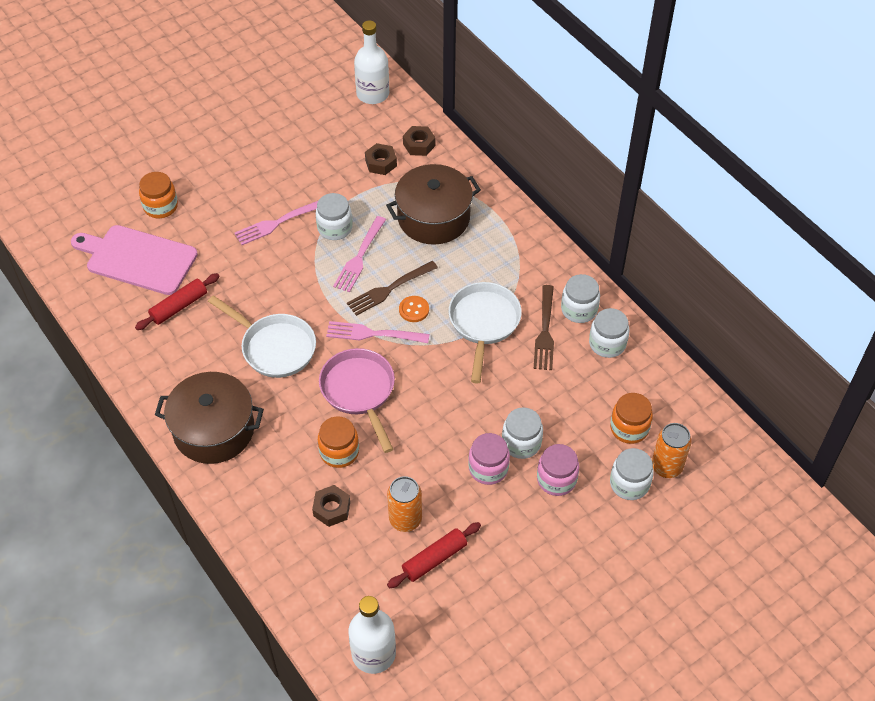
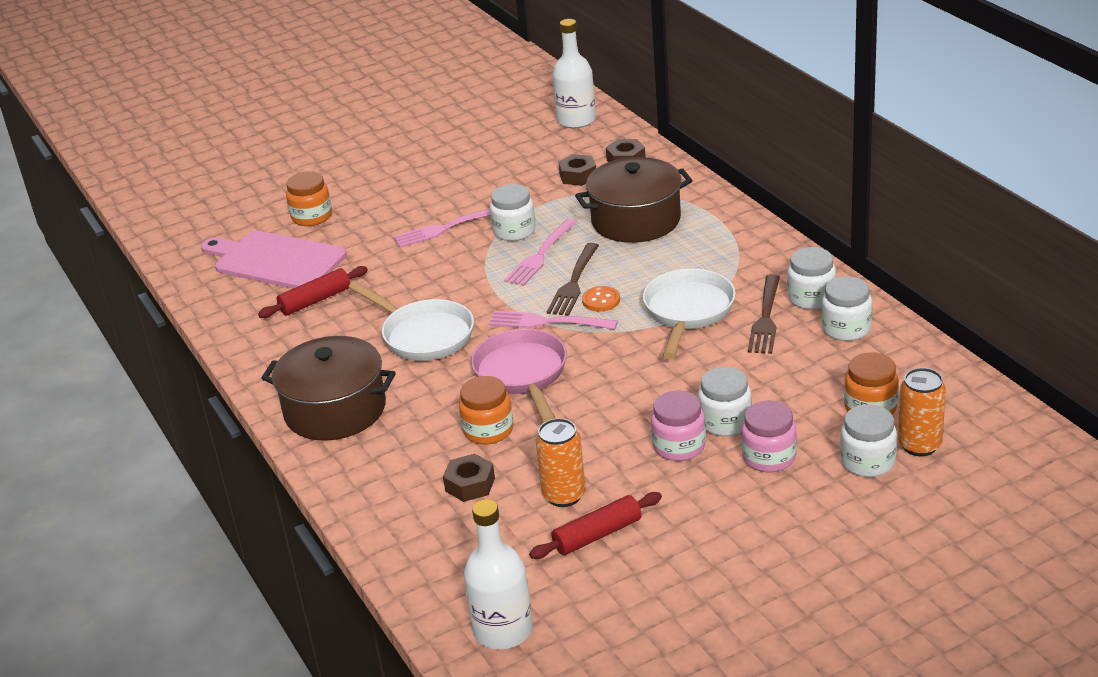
camera: 10 degrees right, 20 degrees down
(390, 289) = (574, 282): brown fork -> brown fork turned 45 degrees counterclockwise

